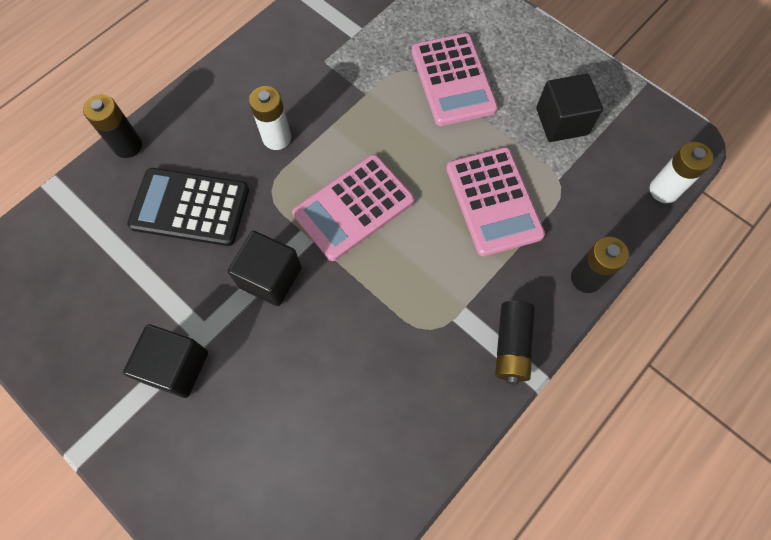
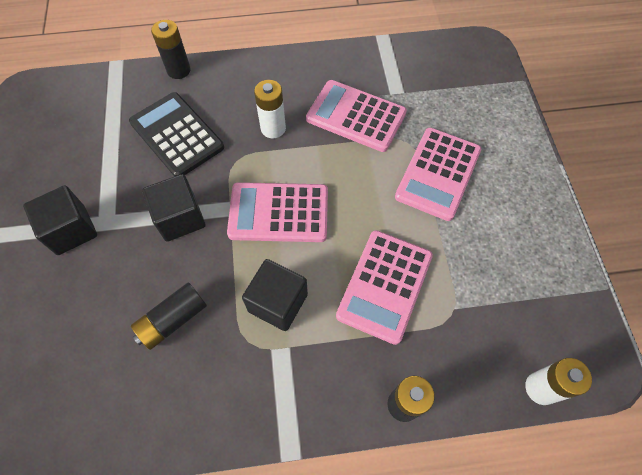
camera: 40 degrees right, 5 degrees down
(340, 77) = (356, 116): none -> pink calculator
(511, 345) = (295, 406): black battery -> black battery (173, 320)
(561, 121) = (499, 266): black cube -> black cube (278, 303)

